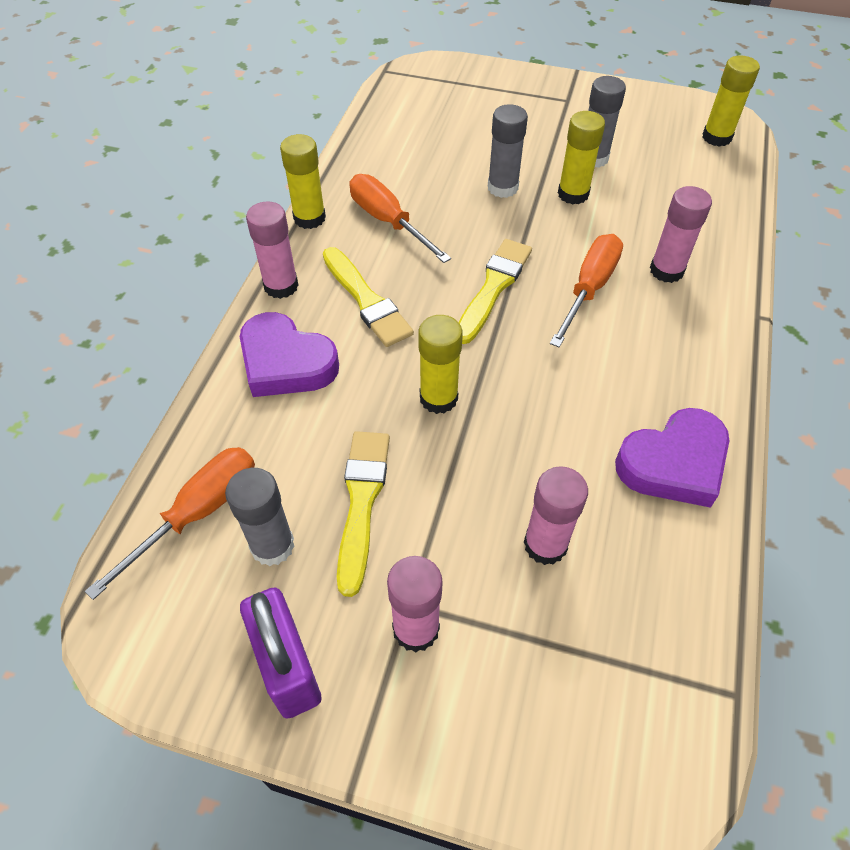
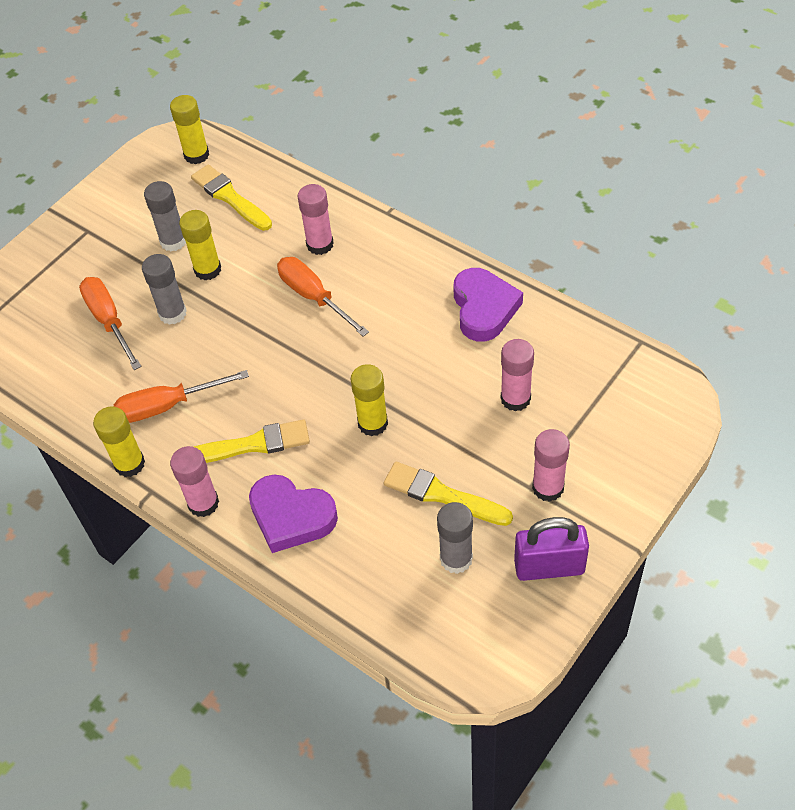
camera: 65 degrees left, 0 degrees up
(198, 513) = (410, 603): orange screwdriver -> orange screwdriver (109, 321)
(286, 362) = (291, 517): purple heart -> purple heart turned 60 degrees clockwise
(493, 287) = (282, 356): yellow brush -> yellow brush (230, 197)

